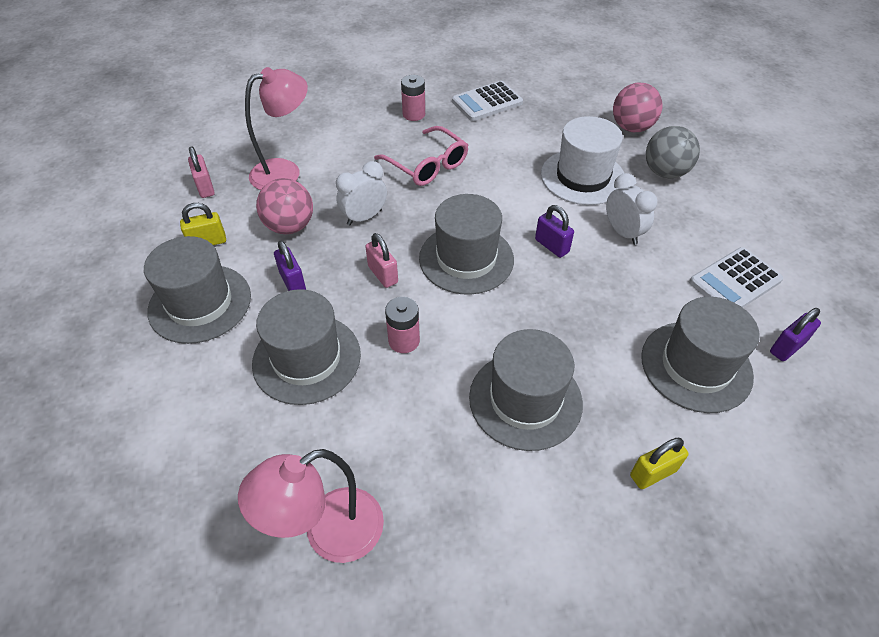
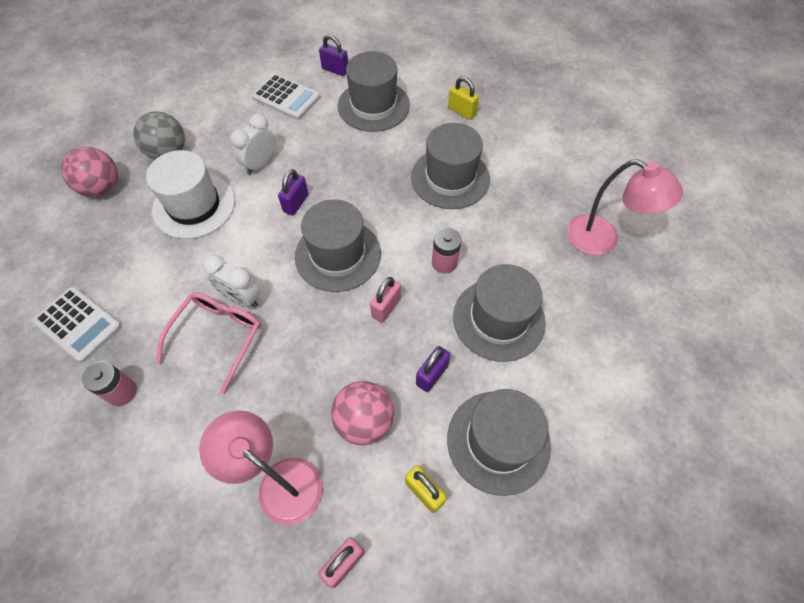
camera: 115 degrees left, 10 degrees up
(364, 217) = (321, 358): white clock -> white clock (241, 298)

